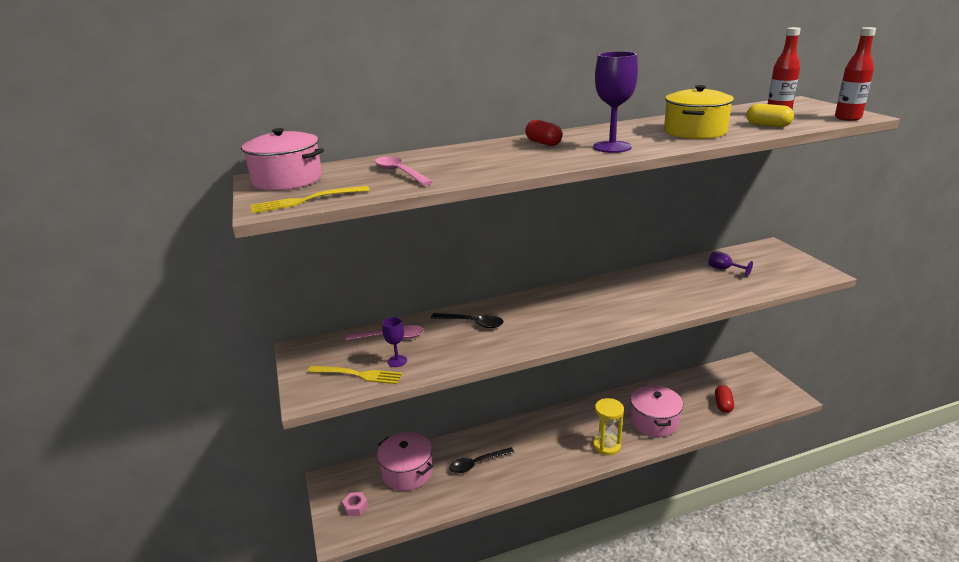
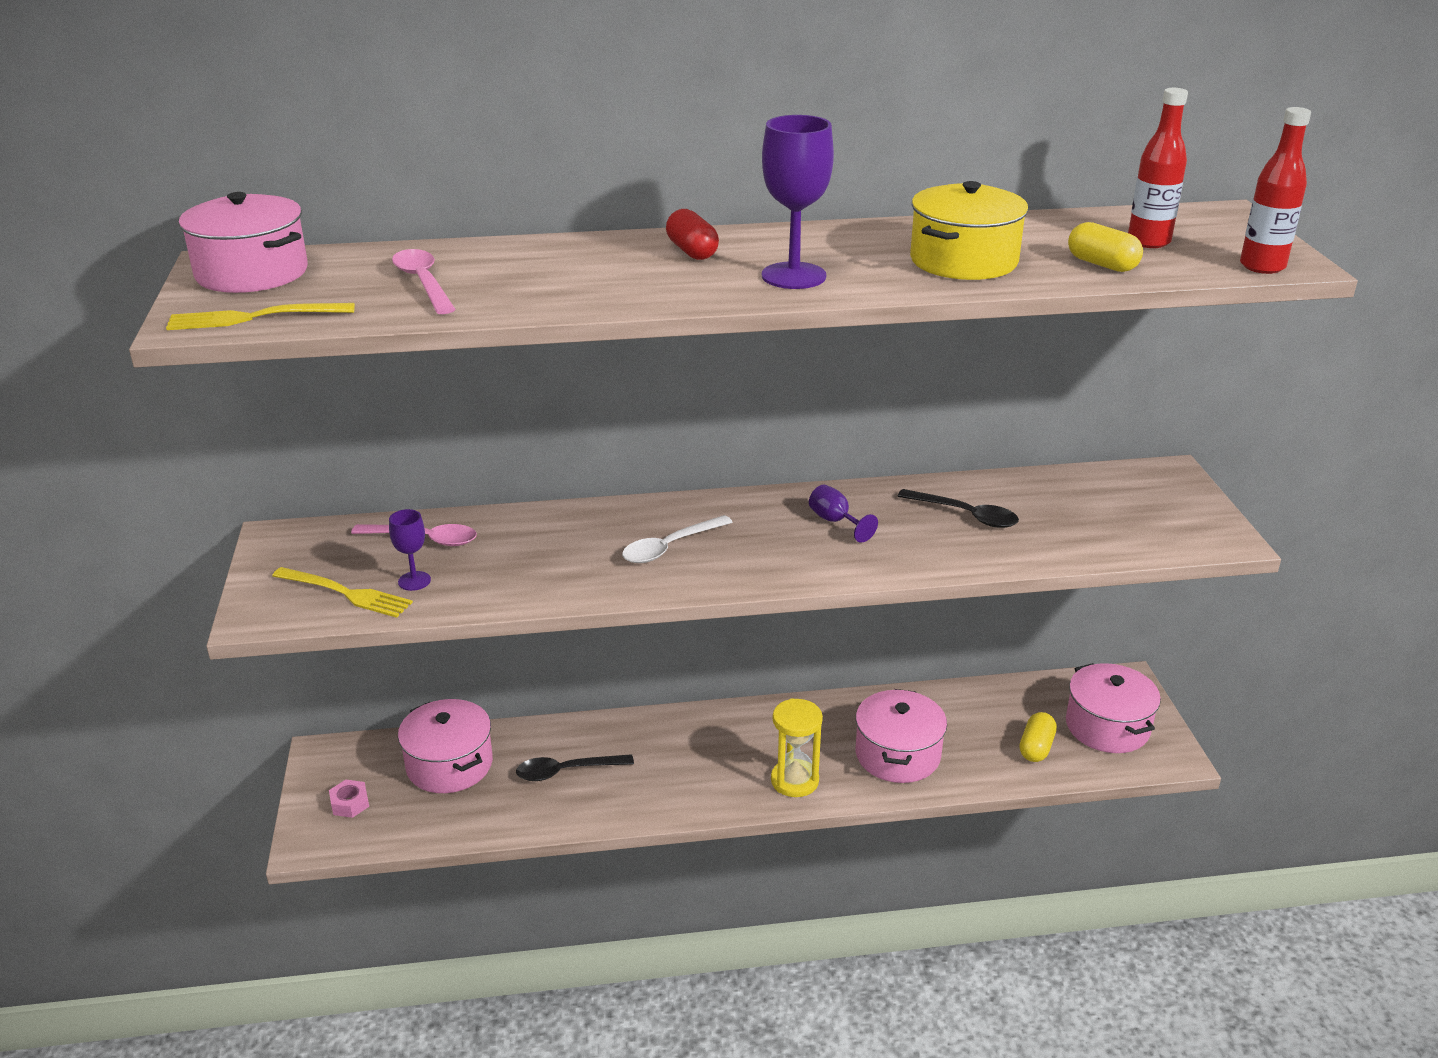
camera: 10 degrees right, 5 degrees up
(472, 323) = (563, 536): black spoon -> black spoon (966, 515)
(536, 320) = (670, 547): none -> white spoon
(723, 405) = (1036, 747): red capsule -> yellow capsule
(724, 269) = (1051, 504): purple goblet -> purple goblet (835, 521)
(752, 387) = (1107, 726): none -> pink pot

